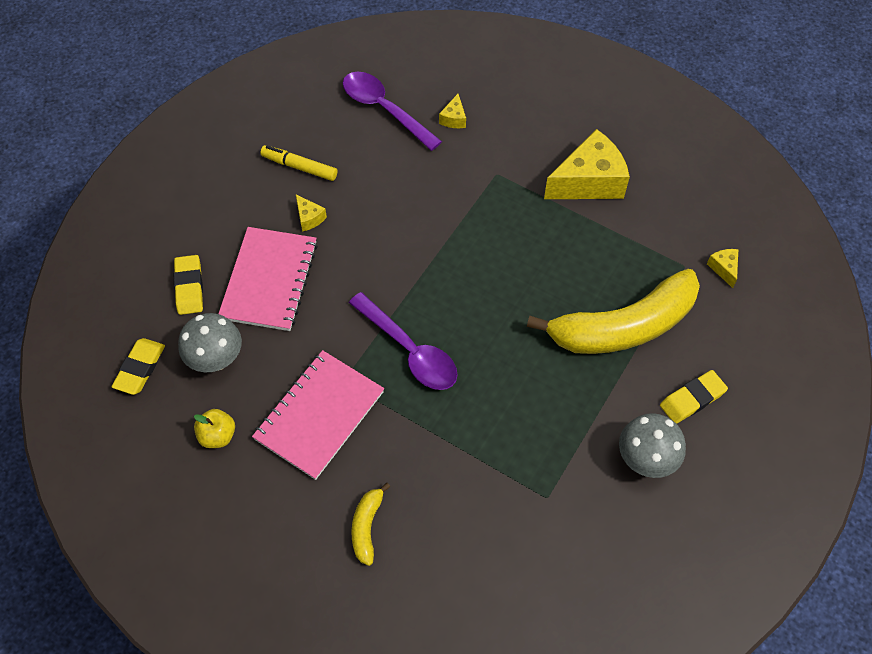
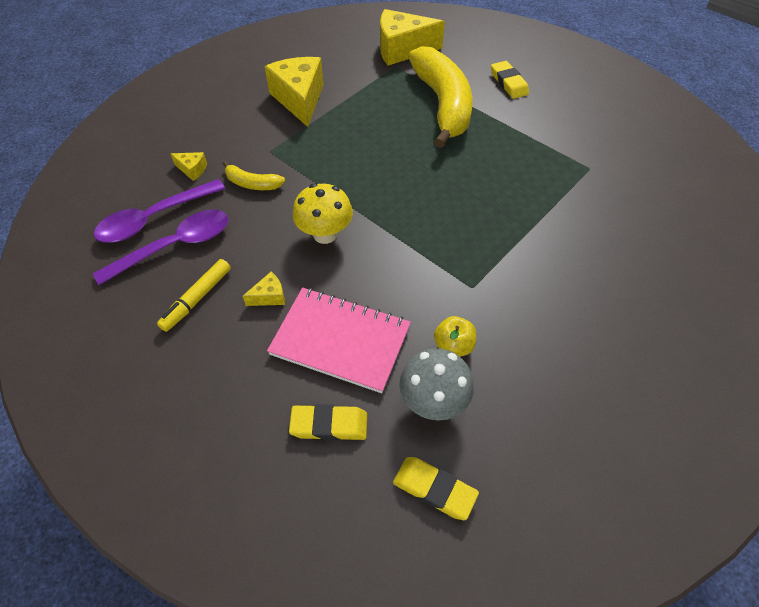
camera: 80 degrees left, 5 degrees down
(218, 436) = (529, 406): yellow apple -> yellow apple (453, 346)
(319, 415) = (509, 311): pink notebook -> none
(367, 527) = (624, 286): yellow banana -> yellow banana (252, 184)
(390, 245) = (325, 234): none -> yellow mushroom
(409, 350) = (445, 234): purple spoon -> purple spoon (175, 246)
(645, 459) = (557, 113): grey mushroom -> none
(724, 269) = (402, 50): yellow cheese -> yellow cheese, size x2.30

